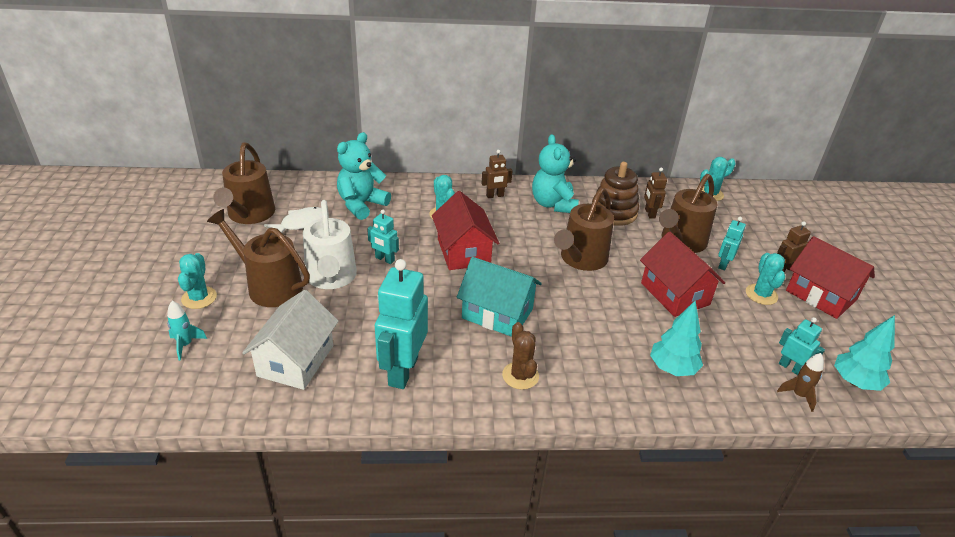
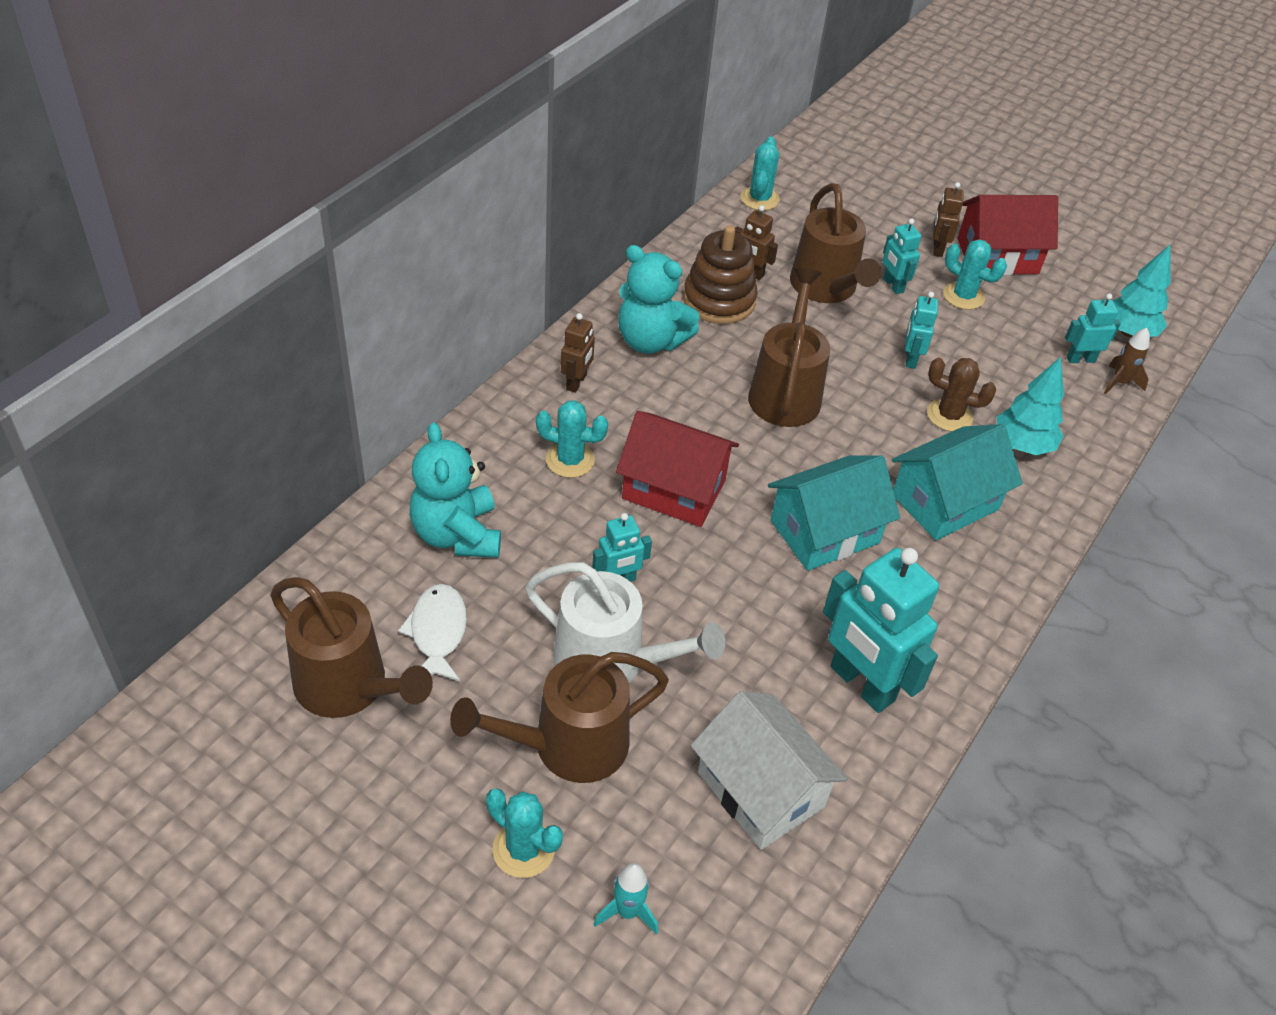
camera: 55 degrees left, 10 degrees up
(520, 376) = (946, 577): brown cactus -> brown cactus (949, 415)
(579, 352) = (945, 502): none -> turquoise house
(581, 259) = (785, 391): brown watering can -> brown watering can turned 150 degrees counterclockwise
(675, 294) = (910, 358): red house -> turquoise robot

